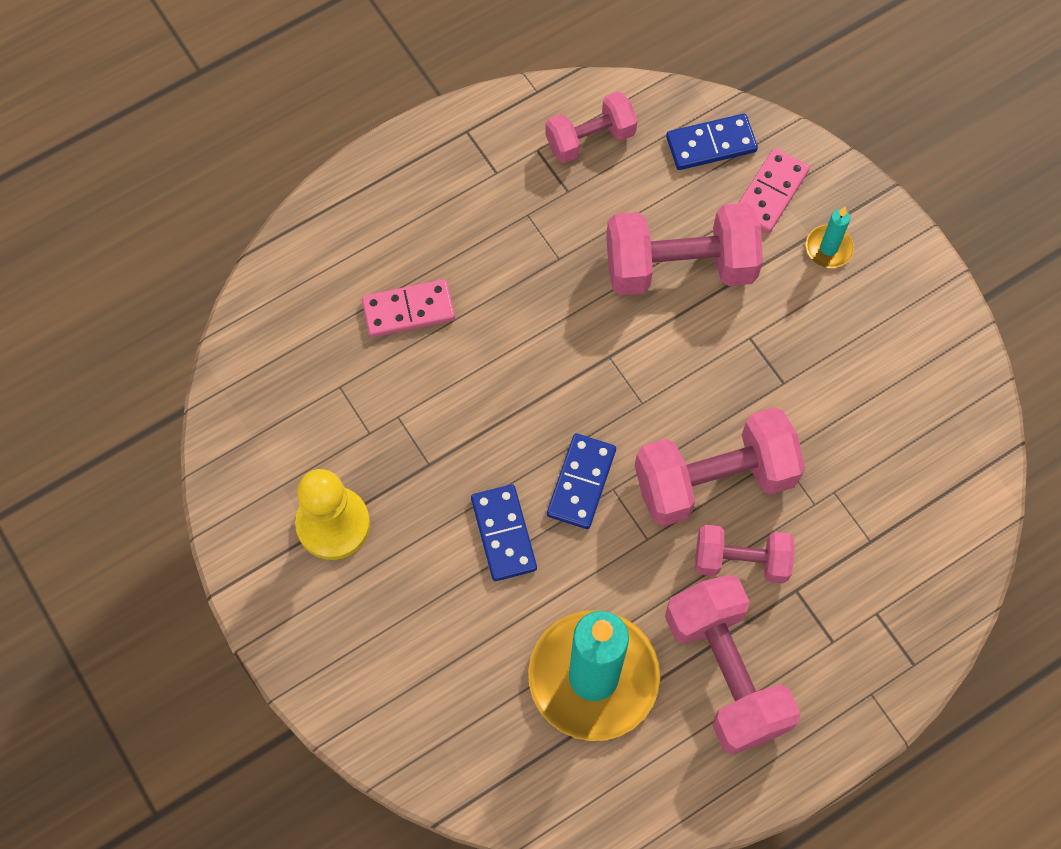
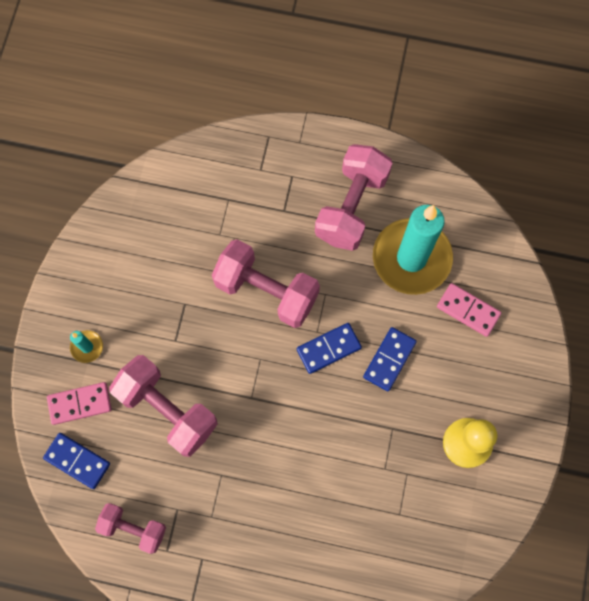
camera: 135 degrees left, 5 degrees up
(408, 310) = (325, 522): pink domino -> pink domino (468, 310)
(741, 561) = (294, 245): pink dumbbell -> none

